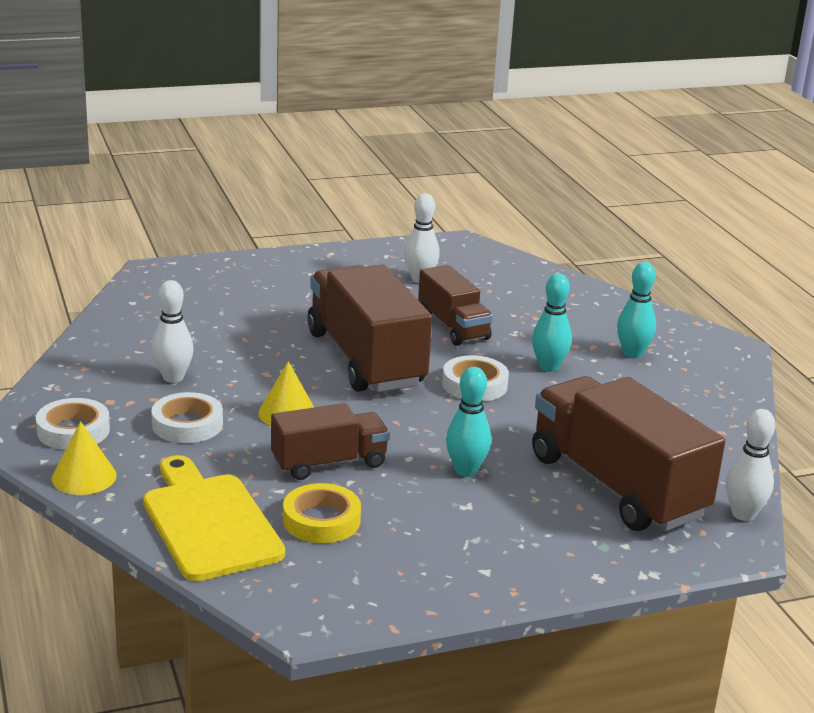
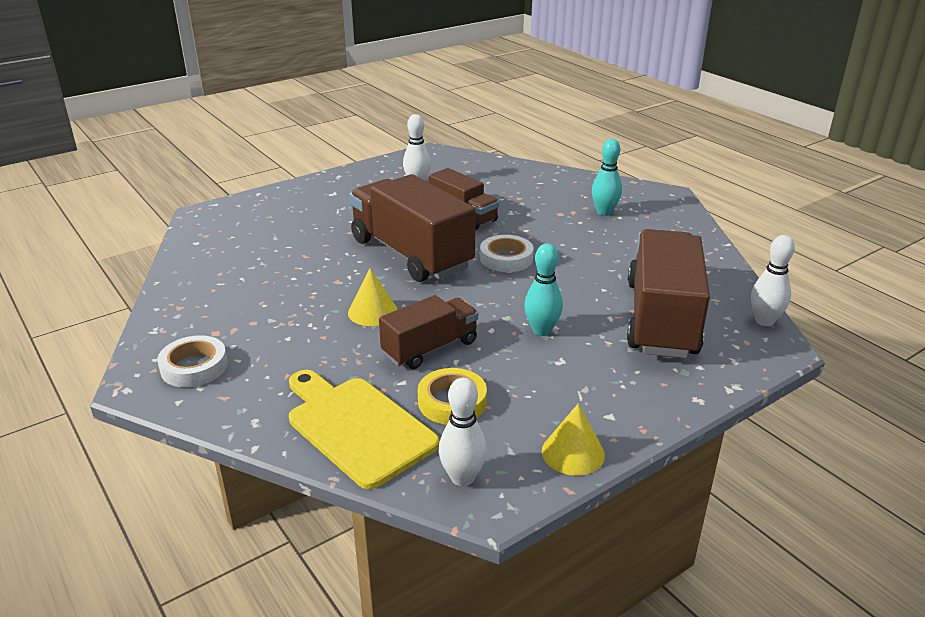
camera: 15 degrees left, 5 degrees up
(84, 477) = (223, 409): yellow cone -> yellow cone (573, 453)
(173, 377) = (261, 300): white bowling pin -> white bowling pin (462, 478)
(187, 424) = (293, 339): white tape -> none
(548, 367) = (552, 234): turquoise bowling pin -> none
(616, 486) = (661, 318): brown truck -> brown truck turned 60 degrees clockwise

